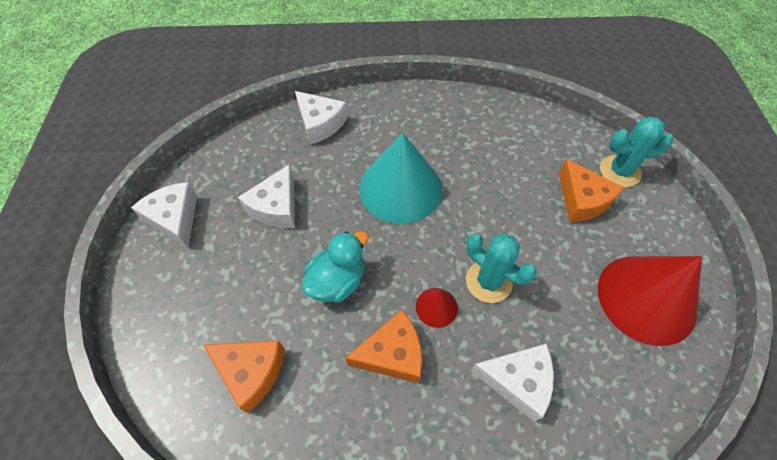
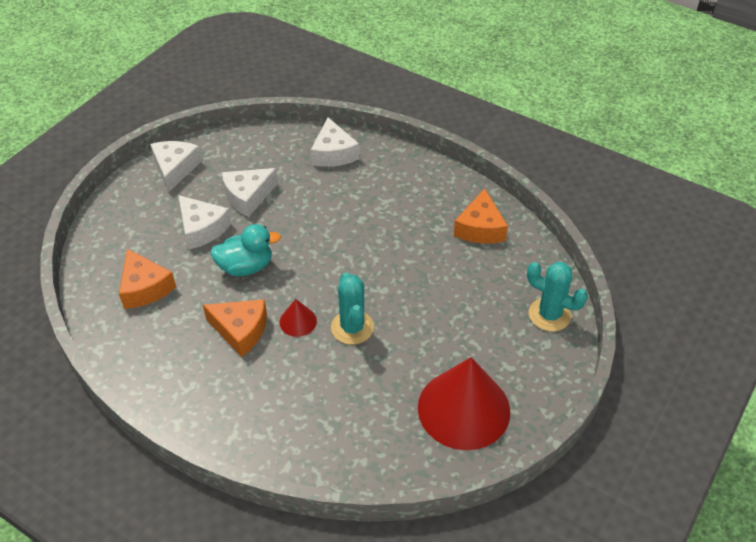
camera: 35 degrees right, 10 degrees down
(400, 188) = (350, 231): turquoise cone -> none
(517, 381) = (308, 396): white cheese -> white cheese (202, 229)
(582, 200) = (489, 317): orange cheese -> orange cheese (480, 228)

